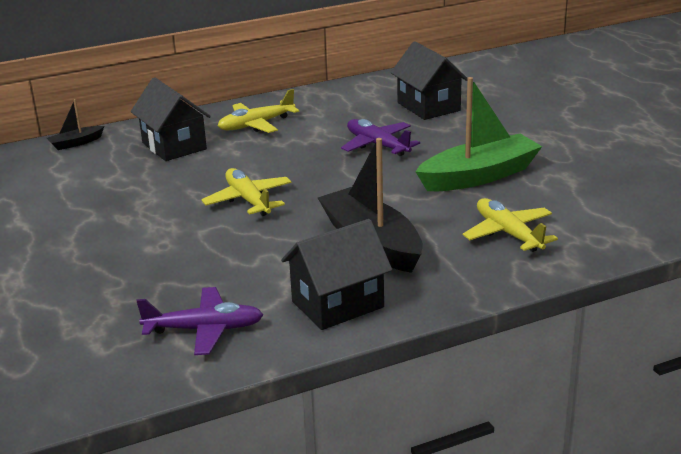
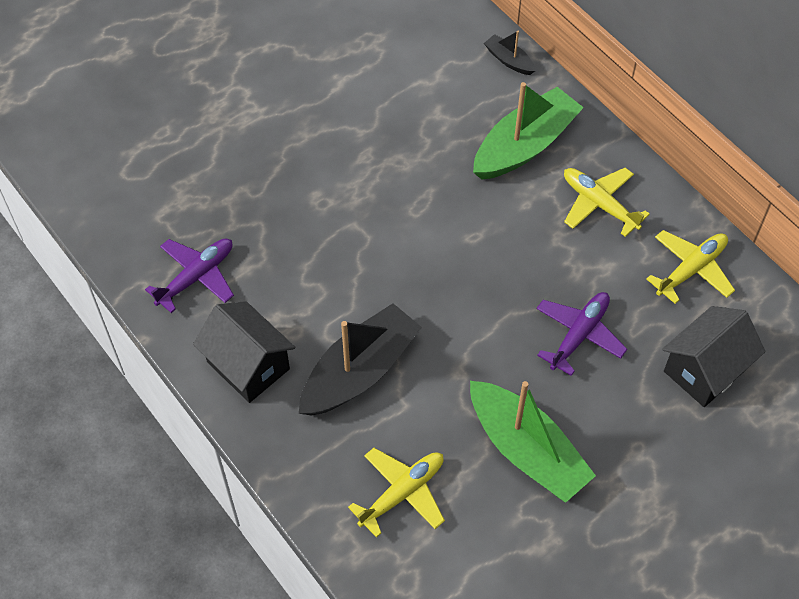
camera: 75 degrees right, 30 degrees up
(174, 146) = (525, 145): black house -> green boat
(205, 329) = (196, 276): purple plane -> purple plane turned 120 degrees counterclockwise
(248, 200) = (422, 245): yellow plane -> yellow plane (691, 269)

